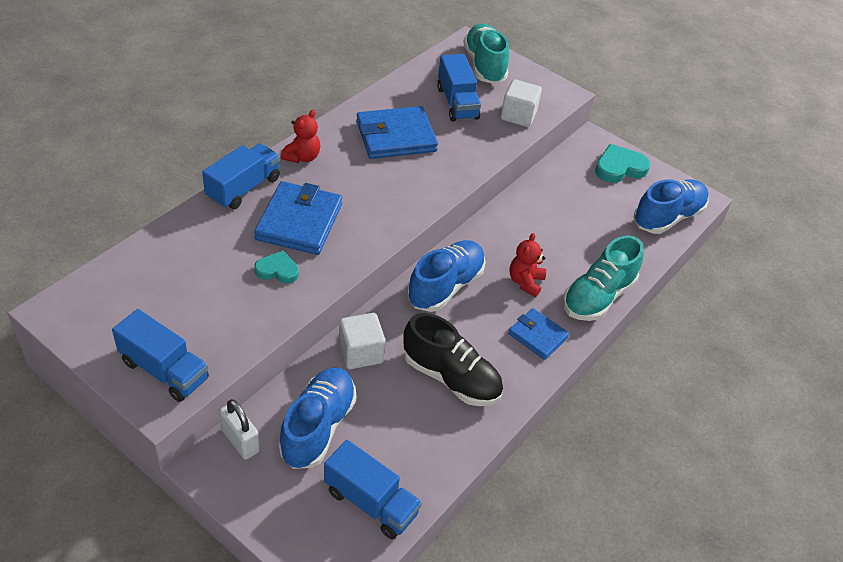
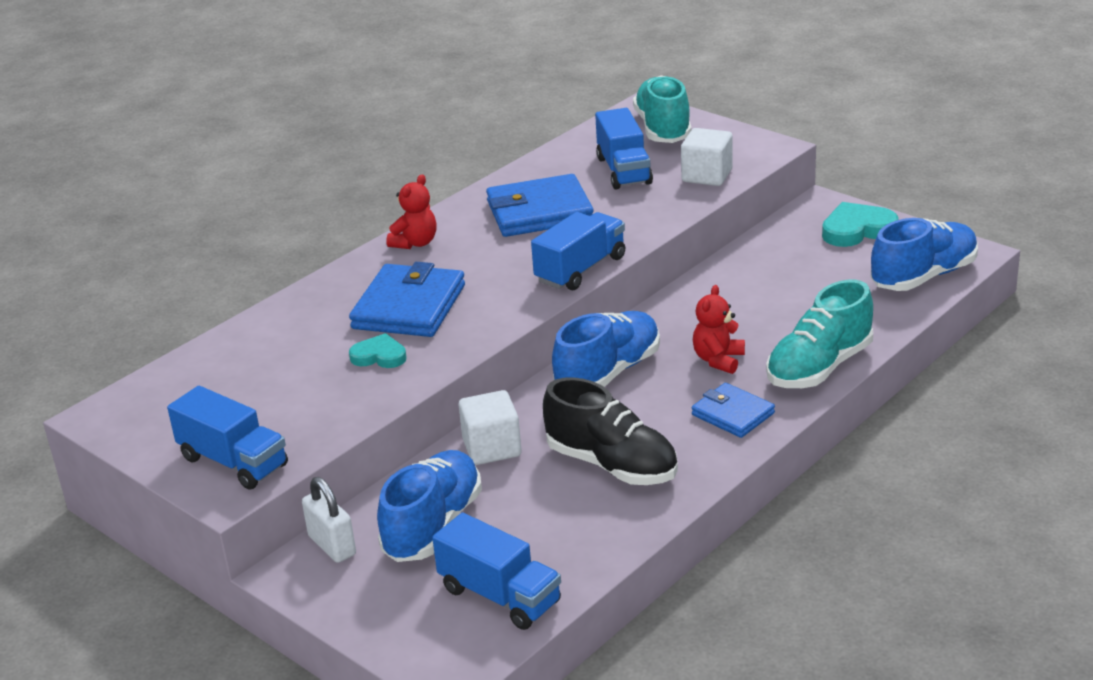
camera: 10 degrees right, 15 degrees down
(243, 188) = (338, 280): blue truck -> blue truck (580, 269)

